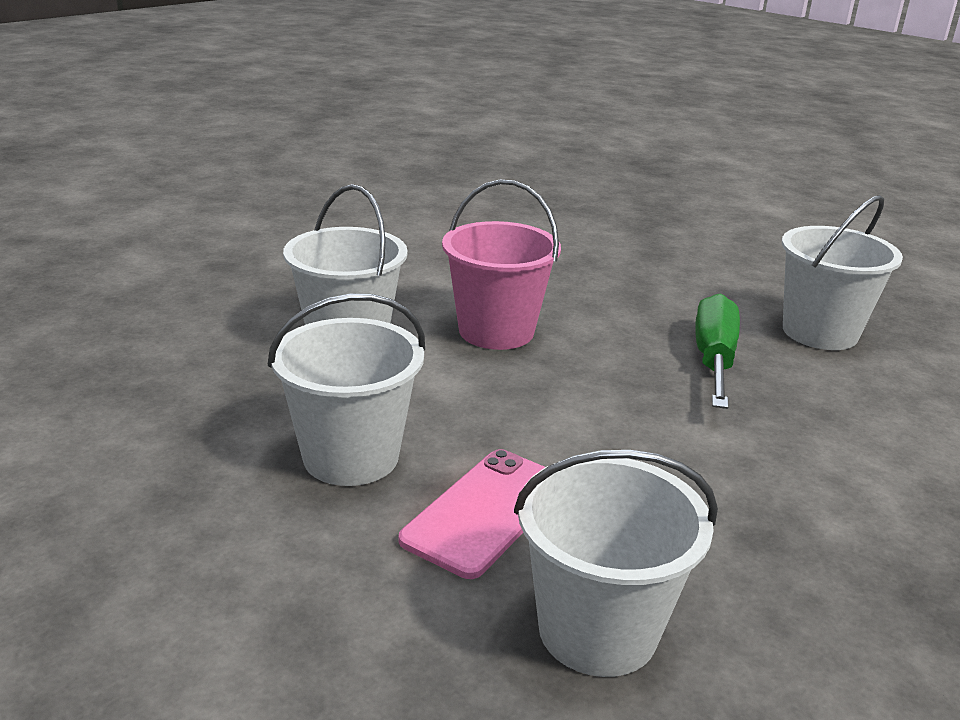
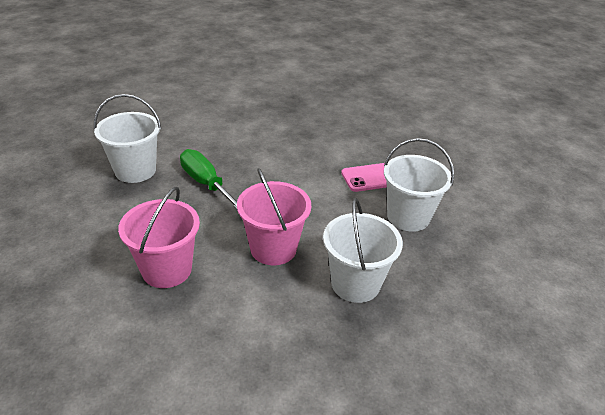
camera: 140 degrees left, 10 degrees up
(571, 273) = (167, 269): none -> pink bucket
(597, 630) = (381, 140): white bucket -> none
(714, 359) = (206, 183): green screwdriver -> green screwdriver turned 90 degrees clockwise

